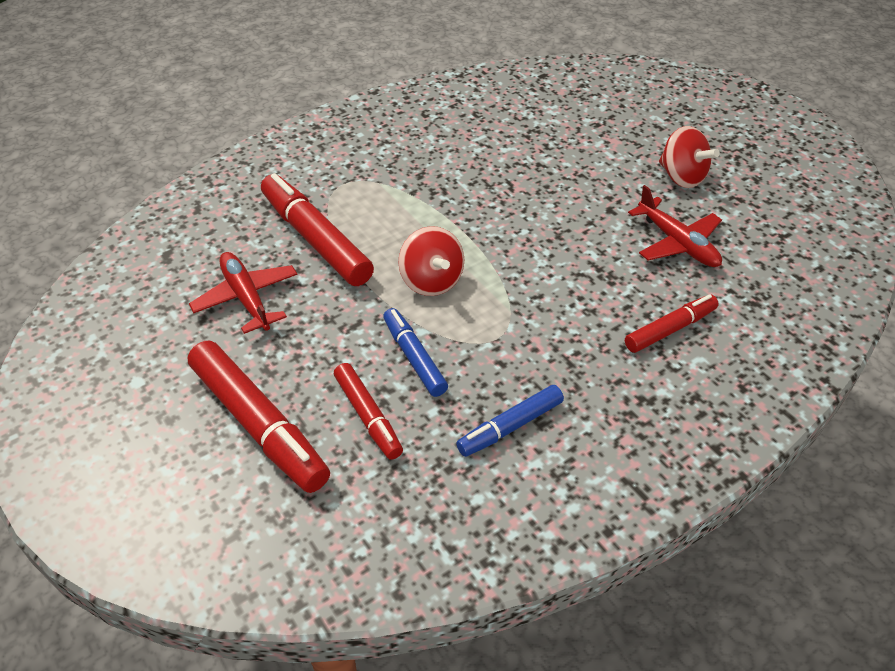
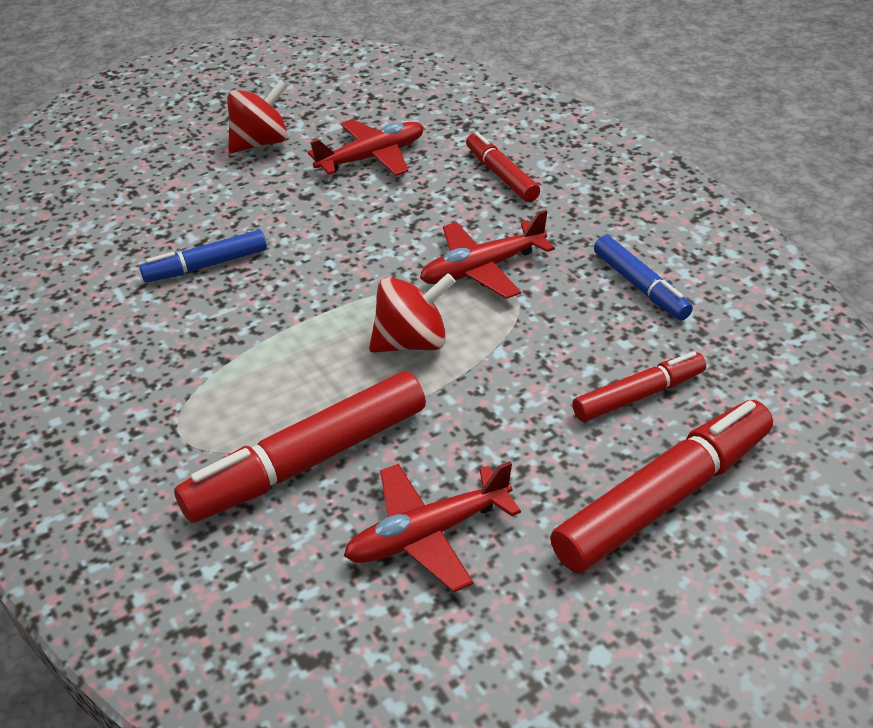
camera: 85 degrees left, 5 degrees down
(414, 357) = (544, 357): blue marker -> blue marker (206, 265)
(524, 319) = (482, 269): none -> red plane

